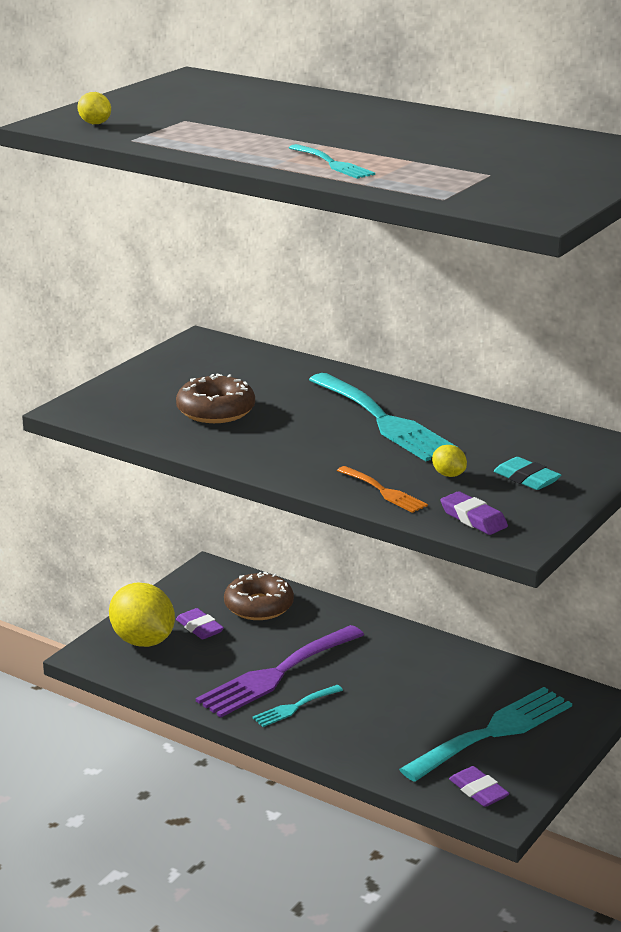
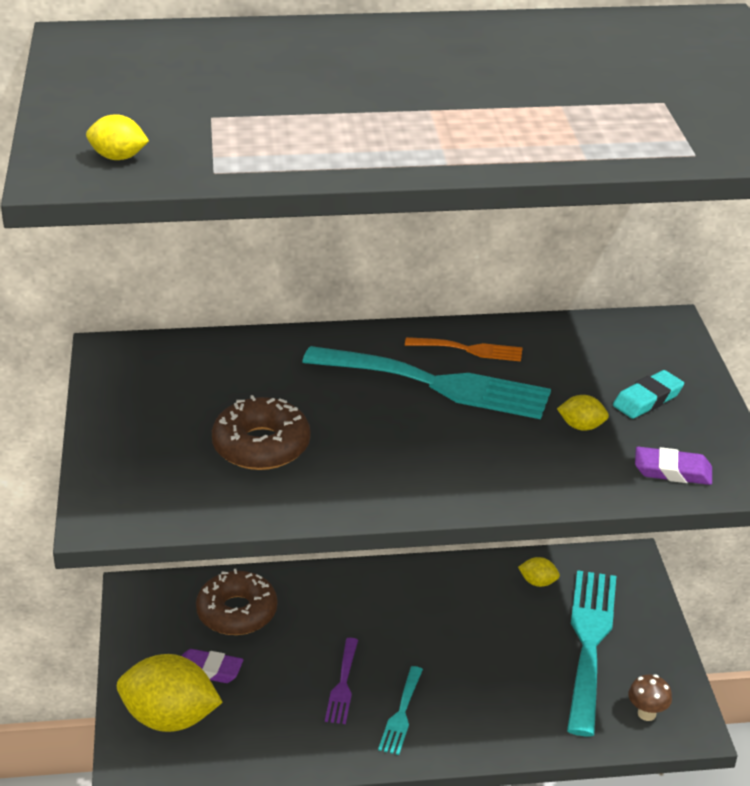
camera: 40 degrees left, 10 degrees up
(276, 674) = (342, 685): purple fork -> purple fork, size x0.49
(333, 164) = (499, 137): turquoise fork -> none
(384, 491) = (558, 476): orange fork -> orange fork (469, 350)
(478, 791) = (646, 713): purple eraser -> brown mushroom
(503, 682) = (538, 582): none -> yellow lemon
(526, 479) = (647, 399): turquoise eraser -> turquoise eraser turned 45 degrees counterclockwise

